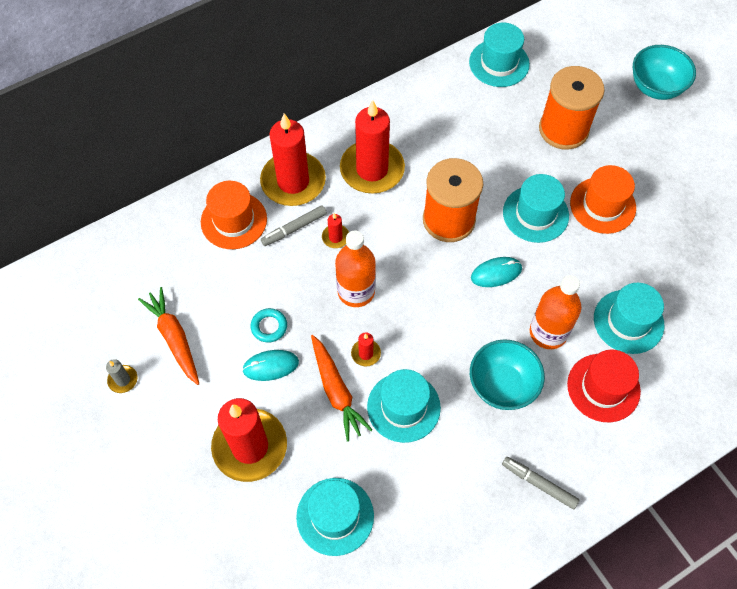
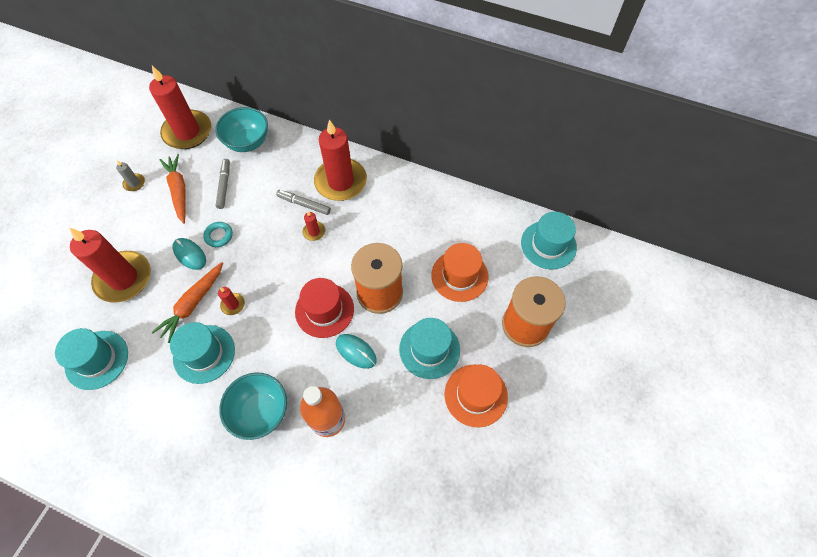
camera: 55 degrees right, 0 degrees up
(174, 338) = (179, 191): orange carrot -> orange carrot turned 45 degrees counterclockwise
(234, 220) = (286, 168): orange hat -> orange hat (459, 276)
(356, 291) = (279, 269): orange bottle -> none
(372, 169) = (386, 220): red candle -> red candle (187, 132)
(539, 484) = (190, 487): grey marker -> grey marker (224, 186)
(603, 387) = (304, 491): red hat -> red hat (324, 310)
(628, 321) = (378, 477): turquoise hat -> none
(655, 87) = (629, 372): turquoise bowl -> turquoise bowl (247, 142)

